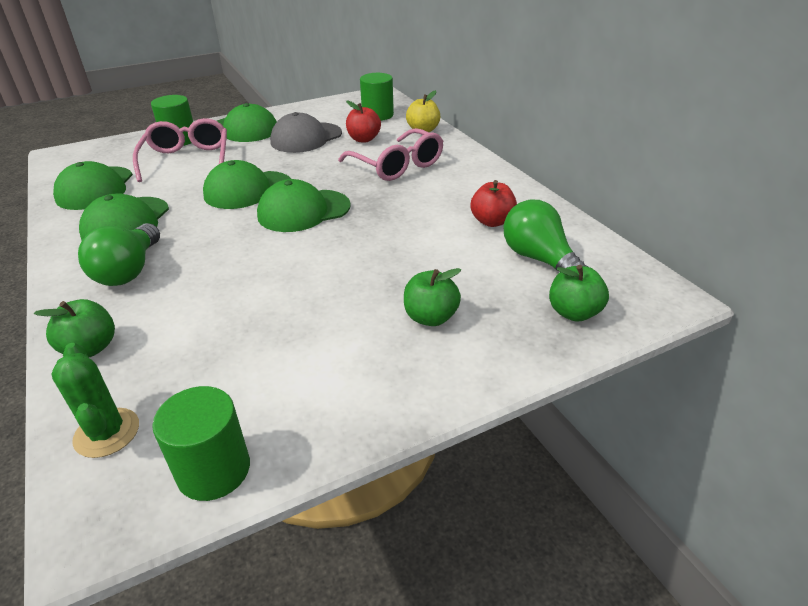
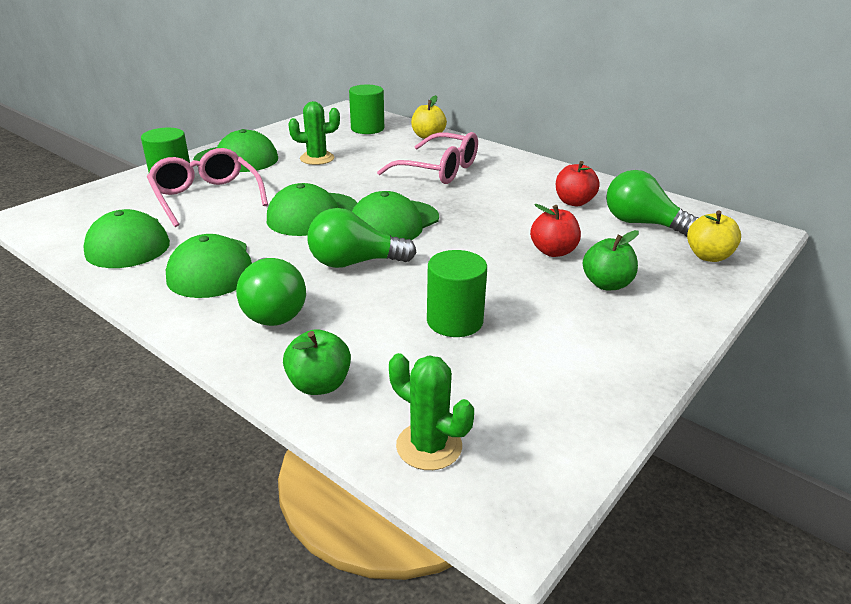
camera: 25 degrees left, 5 degrees down
(214, 470) = (562, 442): green cylinder -> green cylinder (454, 321)
(233, 242) = (354, 263): none -> green light bulb
(306, 138) = (317, 158): grey cap -> green cactus
(364, 139) = (379, 152): red apple -> red apple (553, 251)
(574, 312) = (708, 256): green apple -> yellow apple

